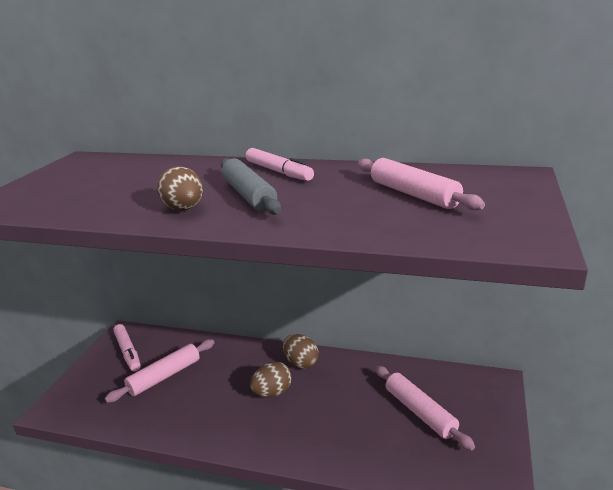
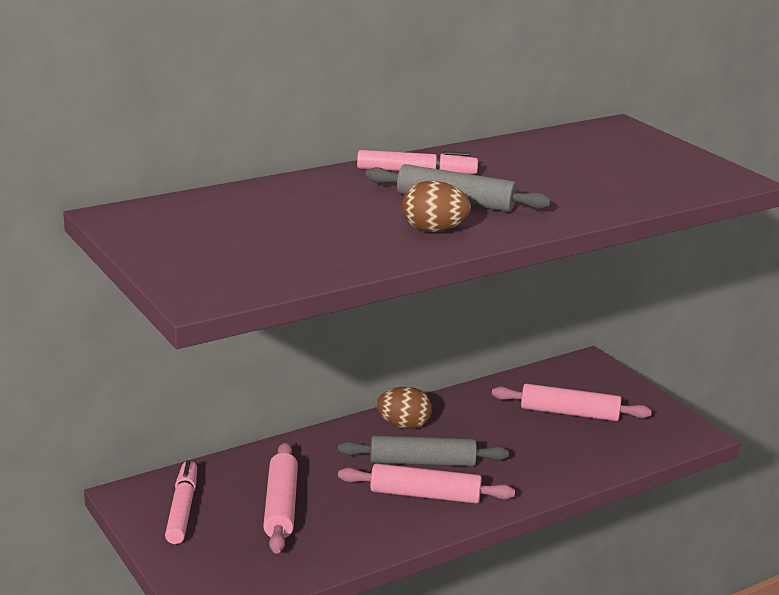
camera: 50 degrees left, 0 degrees up
(128, 352) = (182, 509): pink marker -> pink marker turned 105 degrees counterclockwise
(272, 393) = (422, 462): brown egg -> grey rolling pin
(414, 194) = (585, 163): pink rolling pin -> pink rolling pin (425, 495)

